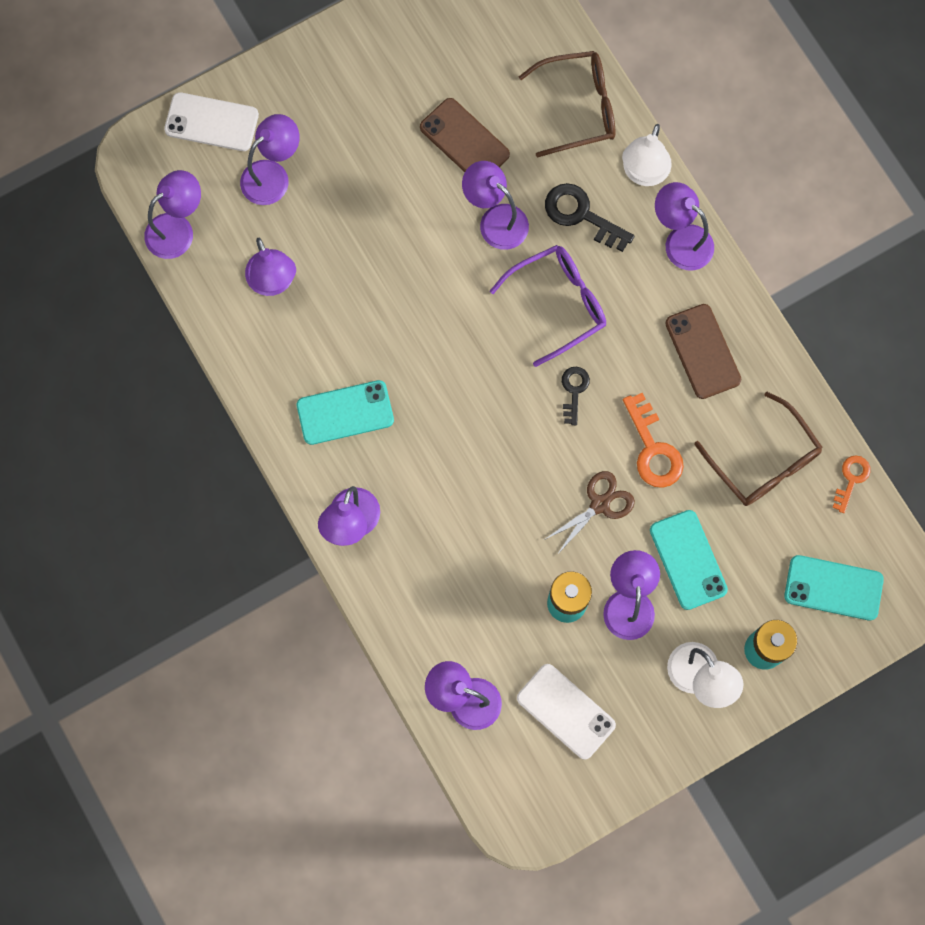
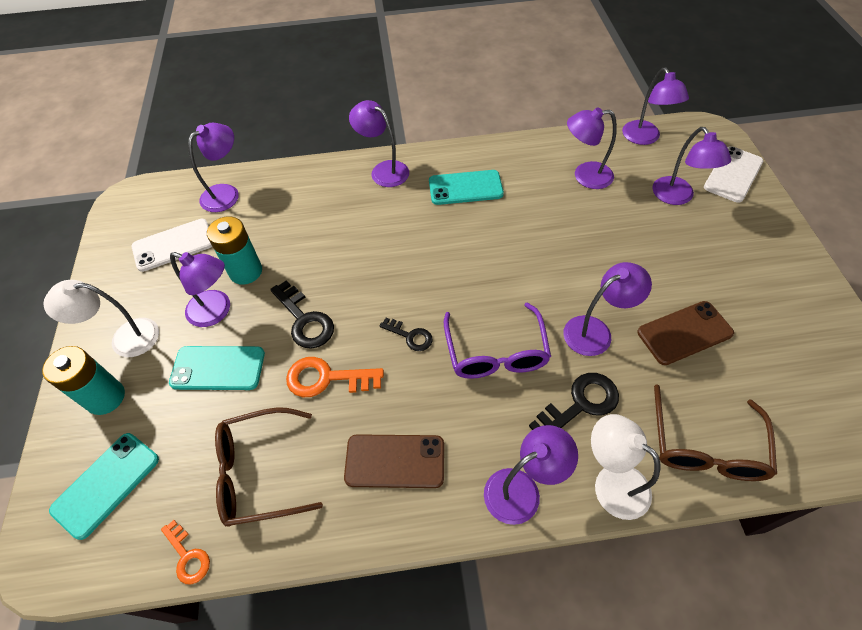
camera: 115 degrees right, 20 degrees down
(345, 413) = (465, 188): turquoise phone -> turquoise phone turned 75 degrees clockwise
(599, 504) = (305, 320): brown scissors -> black key

